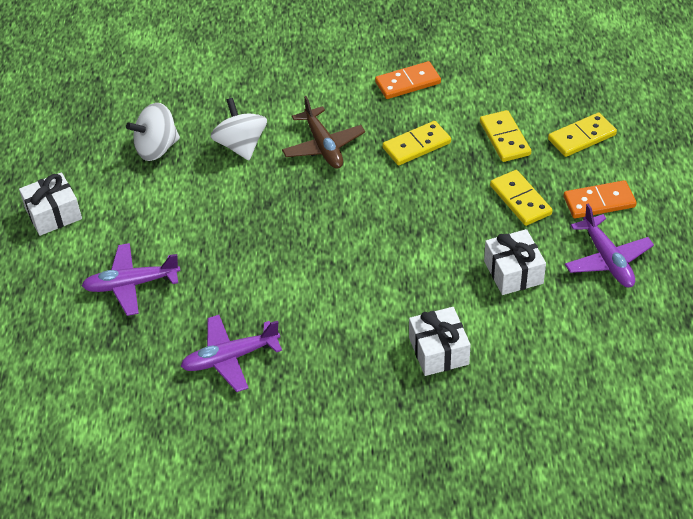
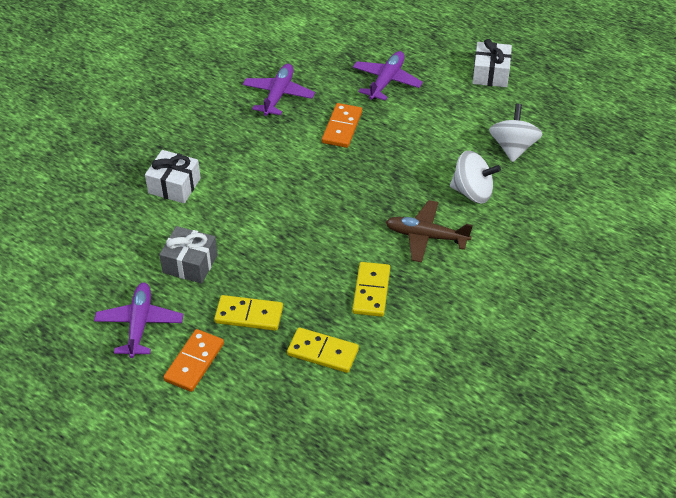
camera: 125 degrees right, 0 degrees up
(407, 83) = (453, 333): orange domino -> orange domino (342, 127)
(513, 272) = (190, 264): white gift -> grey gift
(582, 137) = (271, 406): yellow domino -> none
(607, 260) = (139, 324): purple plane -> purple plane turned 75 degrees clockwise

